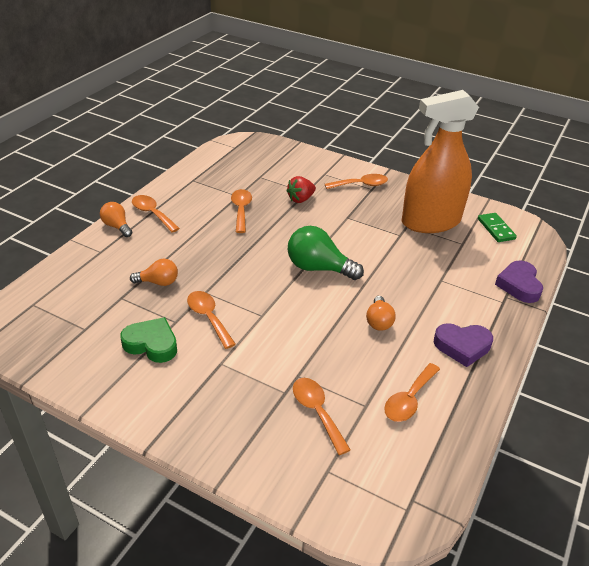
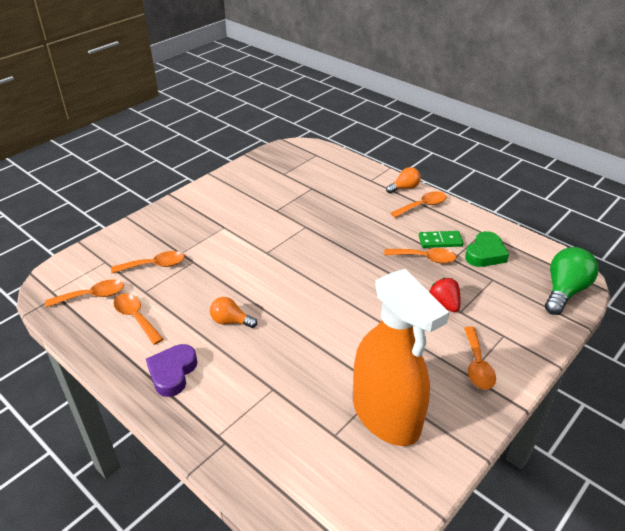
camera: 105 degrees right, 0 degrees up
(152, 344) = (257, 199): green heart -> green heart (485, 254)
(158, 282) = (324, 205): orange light bulb -> none
(208, 317) = (274, 225): orange spoon -> orange spoon (92, 296)
(318, 268) = (319, 296): green light bulb -> green light bulb (564, 291)
(430, 222) = (386, 415): orange spray bottle -> orange spray bottle turned 150 degrees clockwise
(496, 229) = (359, 490): green domino -> green domino (440, 241)
(519, 285) = (239, 465): purple heart -> none

